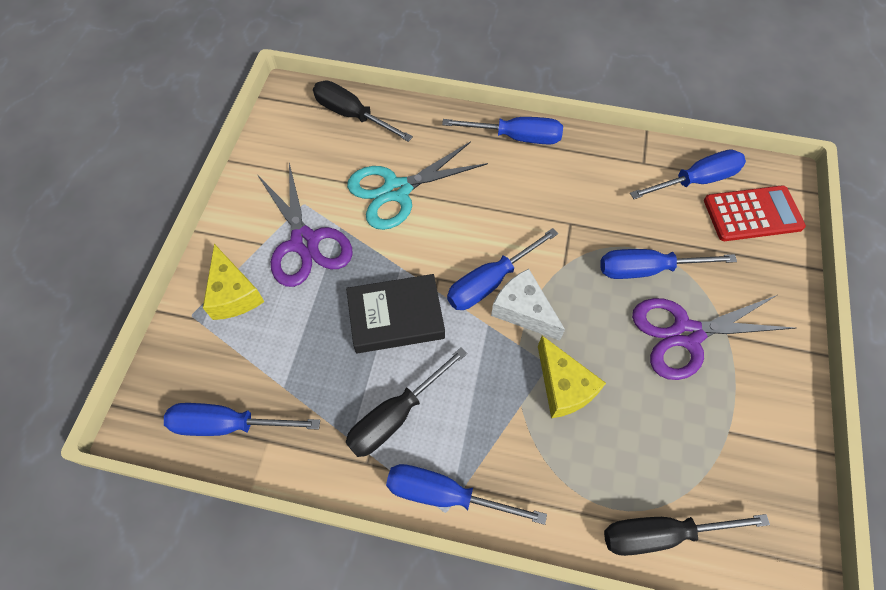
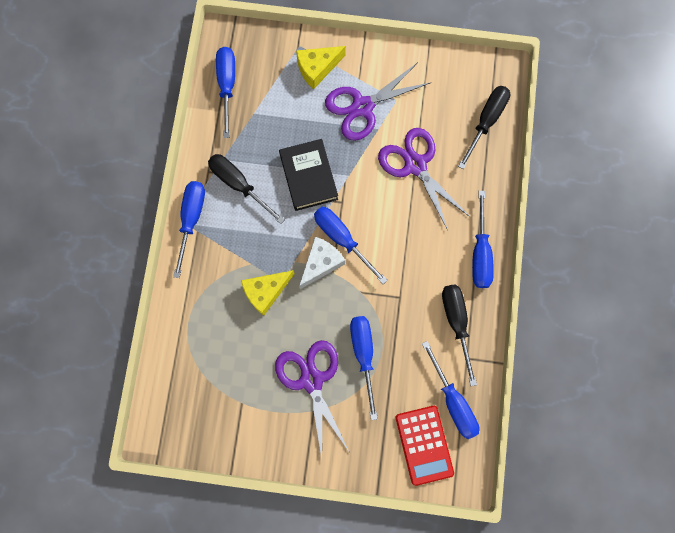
camera: 85 degrees right, 15 degrees up
(397, 190) = (415, 165): turquoise scissors -> purple scissors
(660, 534) = (174, 351): black screwdriver -> black screwdriver (456, 323)

